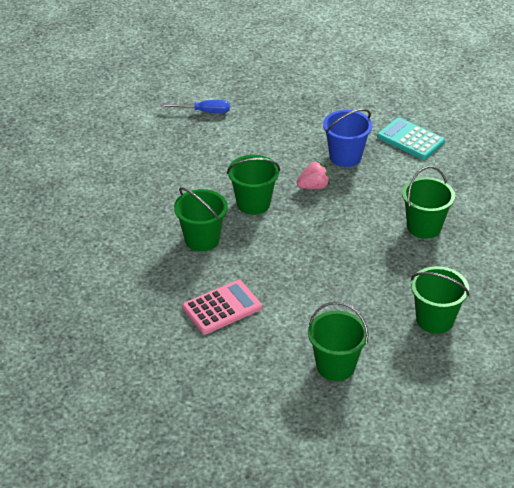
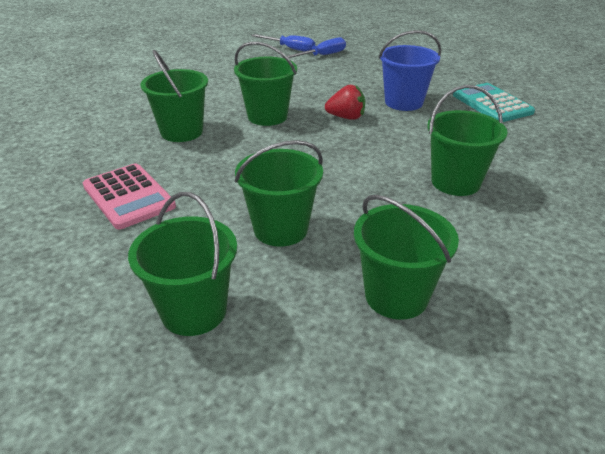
camera: 25 degrees right, 5 degrees down
(222, 308) = (128, 196): pink calculator -> pink calculator turned 60 degrees clockwise
(240, 114) = (322, 56): none -> blue screwdriver
(313, 187) = (346, 117): pink strawberry -> red strawberry
(341, 299) = (280, 229): none -> green bucket

